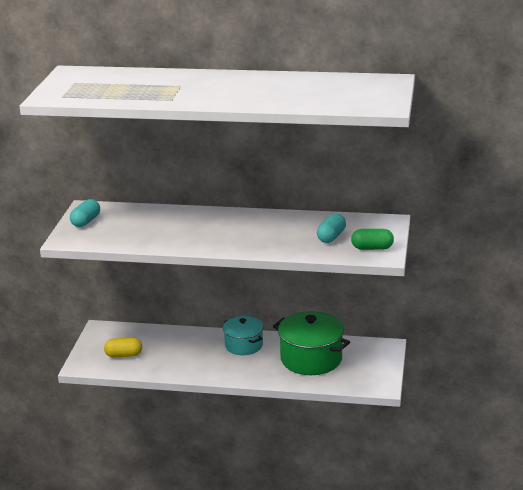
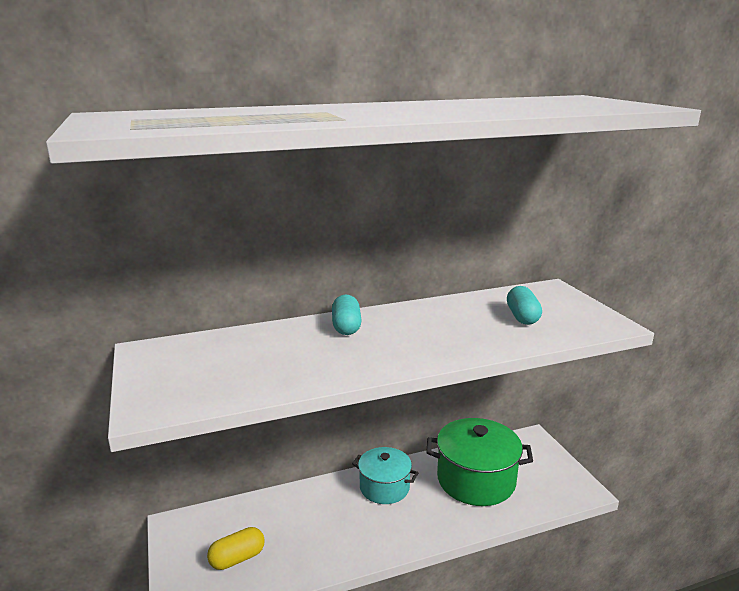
camera: 30 degrees left, 5 degrees down
(86, 221) = (162, 370): turquoise capsule -> turquoise capsule (346, 327)
(372, 248) = (585, 319): green capsule -> none

